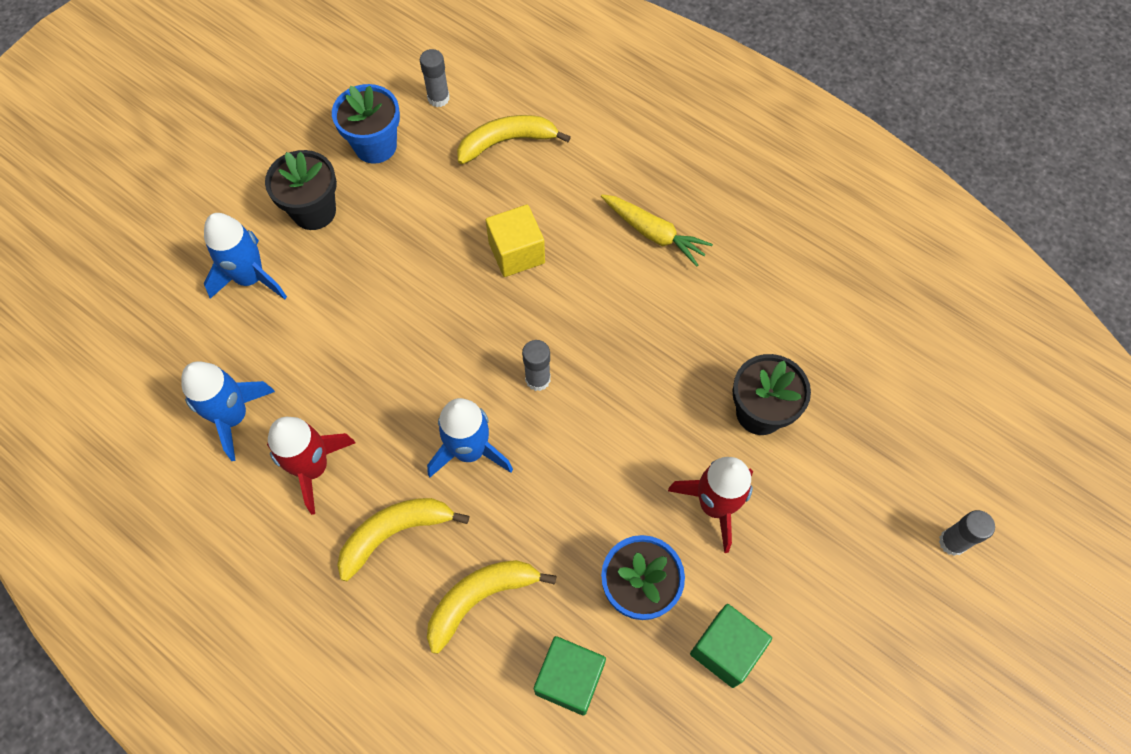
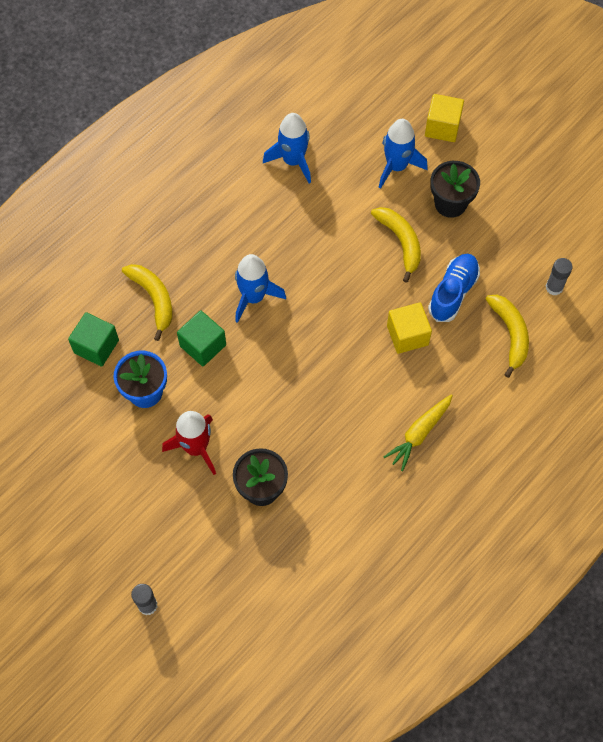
camera: 95 degrees right, 0 degrees up
(187, 225) = (442, 127): none -> yellow cube
(313, 467) = (252, 206): red rocket -> none
(375, 146) = (508, 243): blue flower pot -> none
(395, 533) = (203, 252): yellow banana -> yellow banana (401, 242)
(450, 204) = (453, 292): none -> blue shoe
(538, 379) = (302, 342): grey glue stick -> none
(726, 650) = (99, 441): green cube -> green cube (203, 345)

